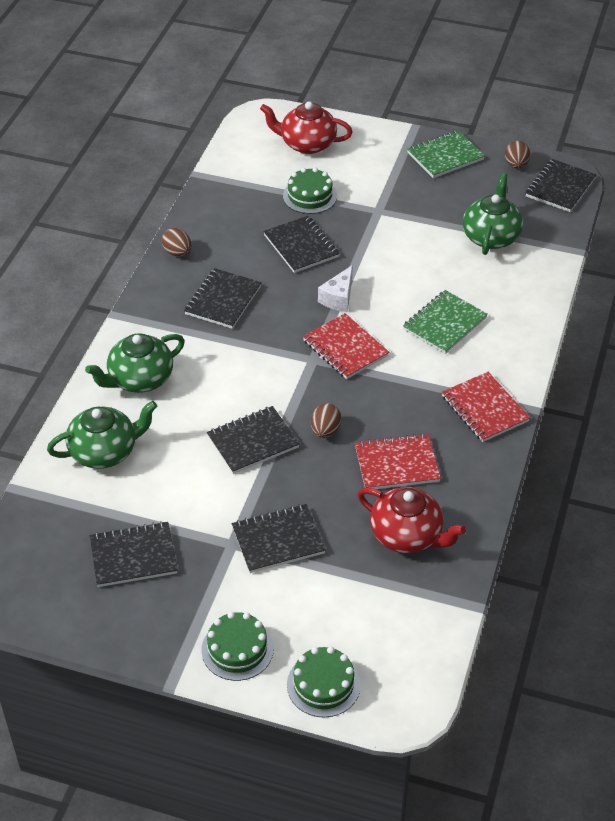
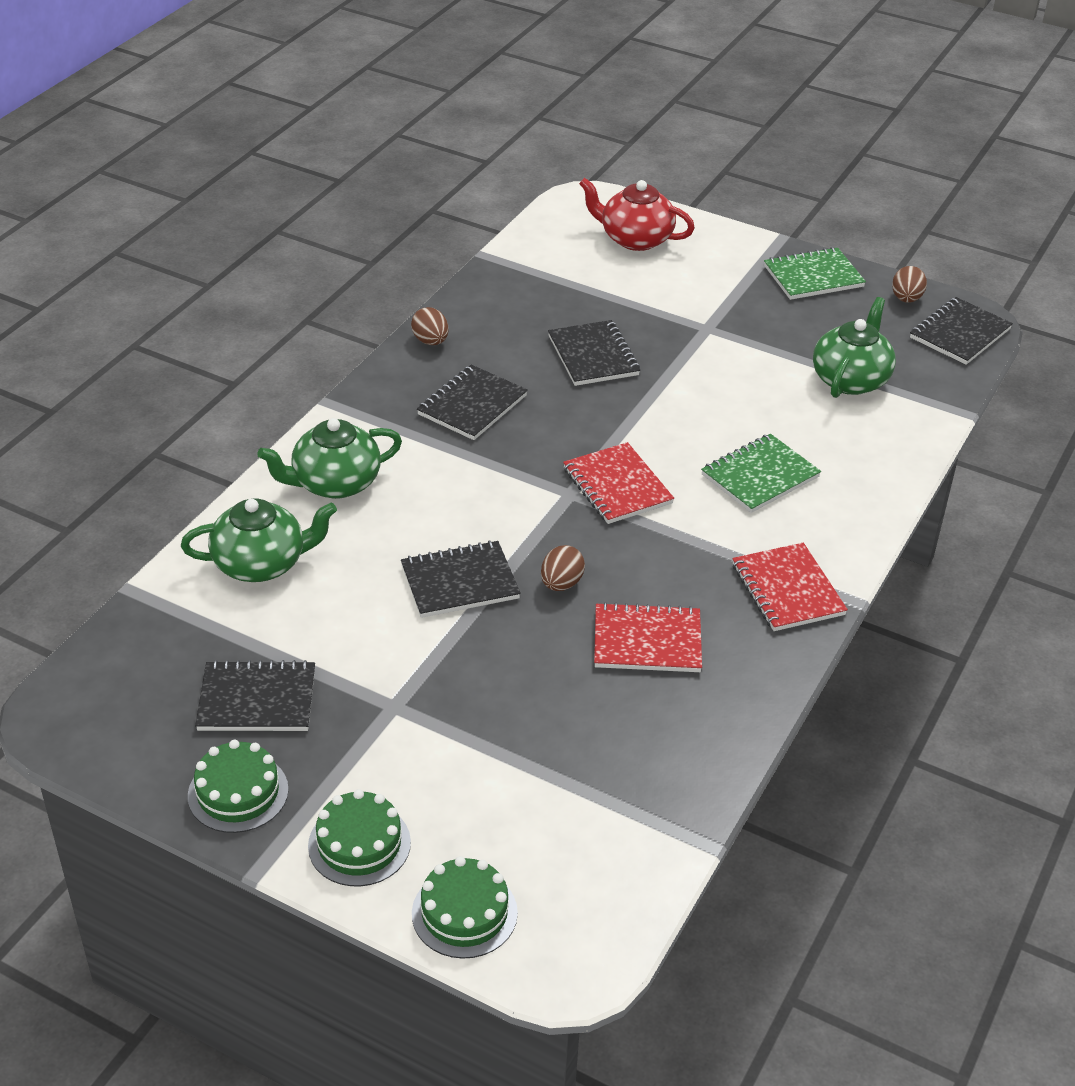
camera: 10 degrees right, 5 degrees down
(278, 540) = (457, 712): black notebook -> none
(310, 196) = (621, 299): green cake -> green cake (238, 793)
(338, 298) = (625, 424): white cheese -> none
(407, 535) = (637, 735): red teapot -> none

